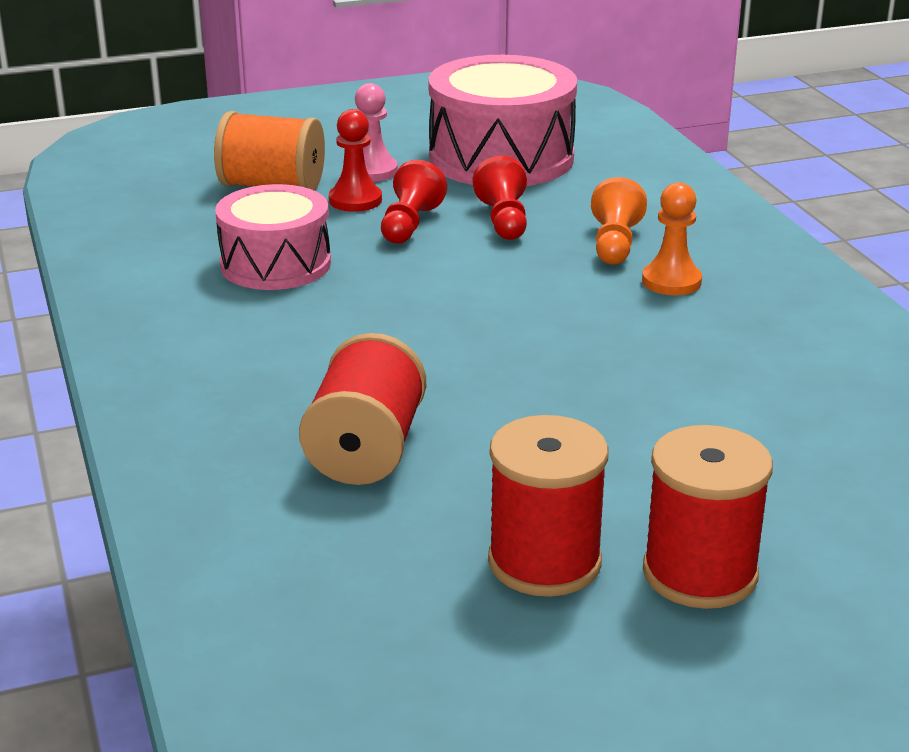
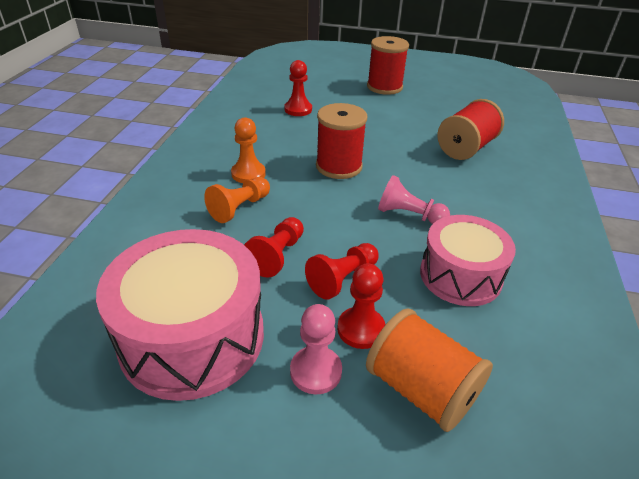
camera: 150 degrees left, 10 degrees up
(386, 304) = (409, 215): none -> pink pawn
(544, 562) = (427, 101): red spool -> red spool (339, 166)
(784, 418) = (298, 109): none -> red pawn

